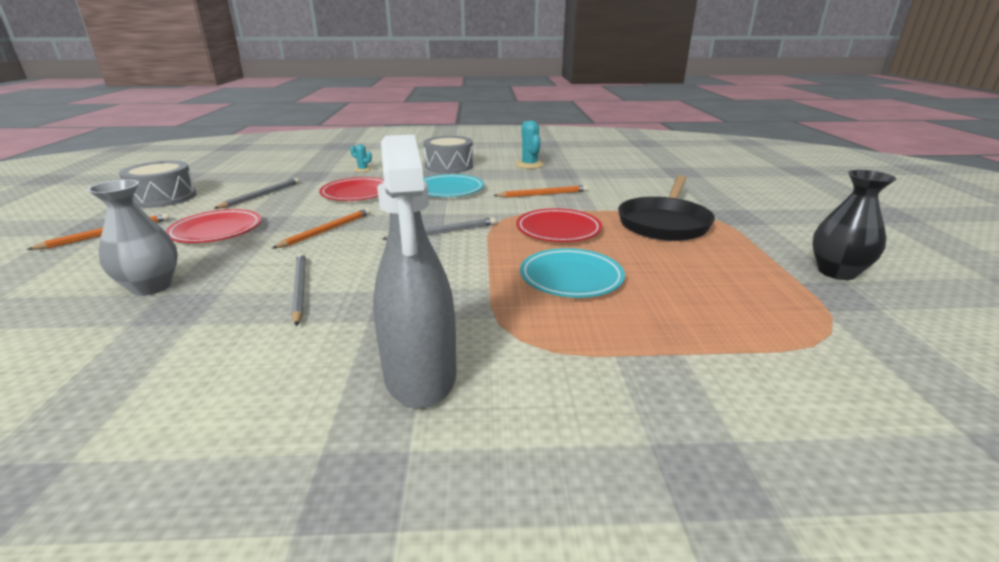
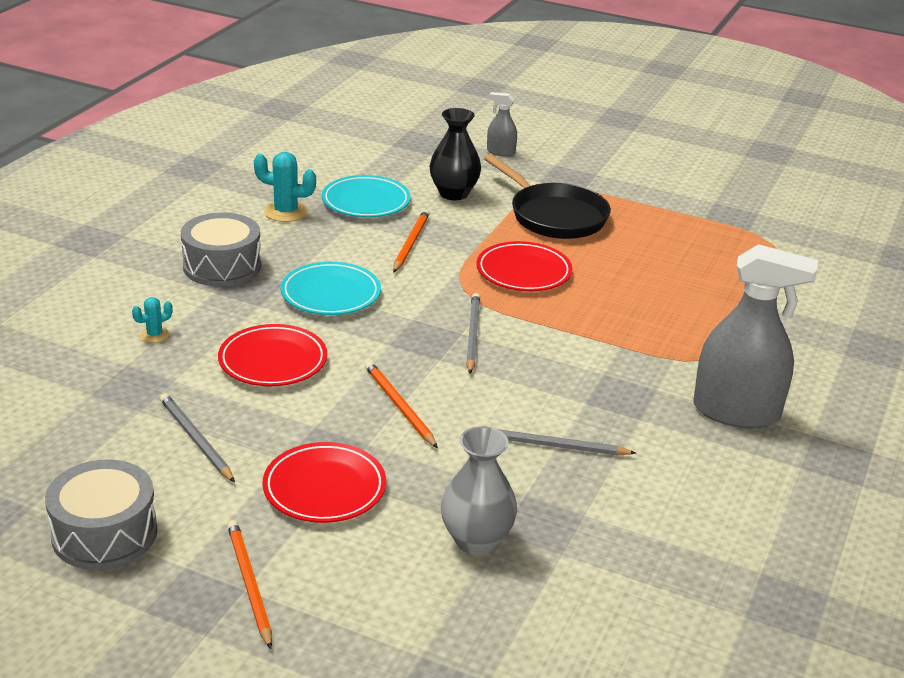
camera: 65 degrees left, 5 degrees up
(571, 278) = (631, 303): turquoise plate -> turquoise plate (366, 202)
(722, 191) = (500, 152): none -> grey spray bottle
(837, 272) = (701, 197): black vase -> black vase (453, 193)

